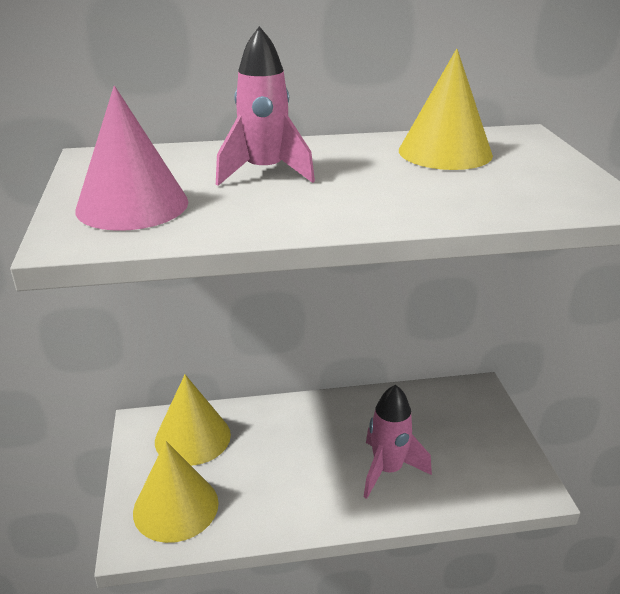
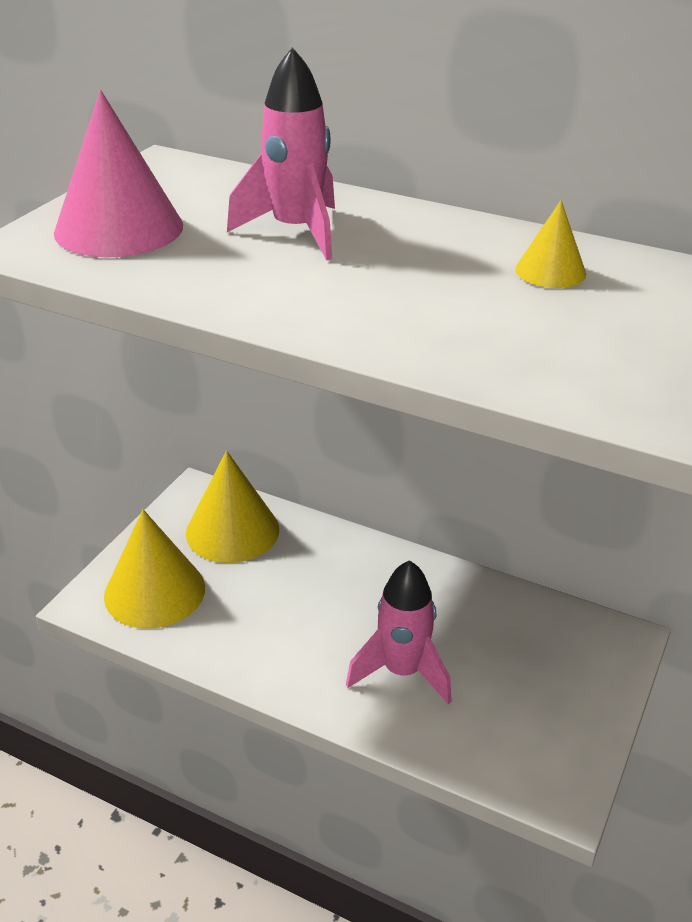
camera: 35 degrees right, 5 degrees up
(445, 152) = (550, 271): yellow cone -> yellow cone, size x0.52

